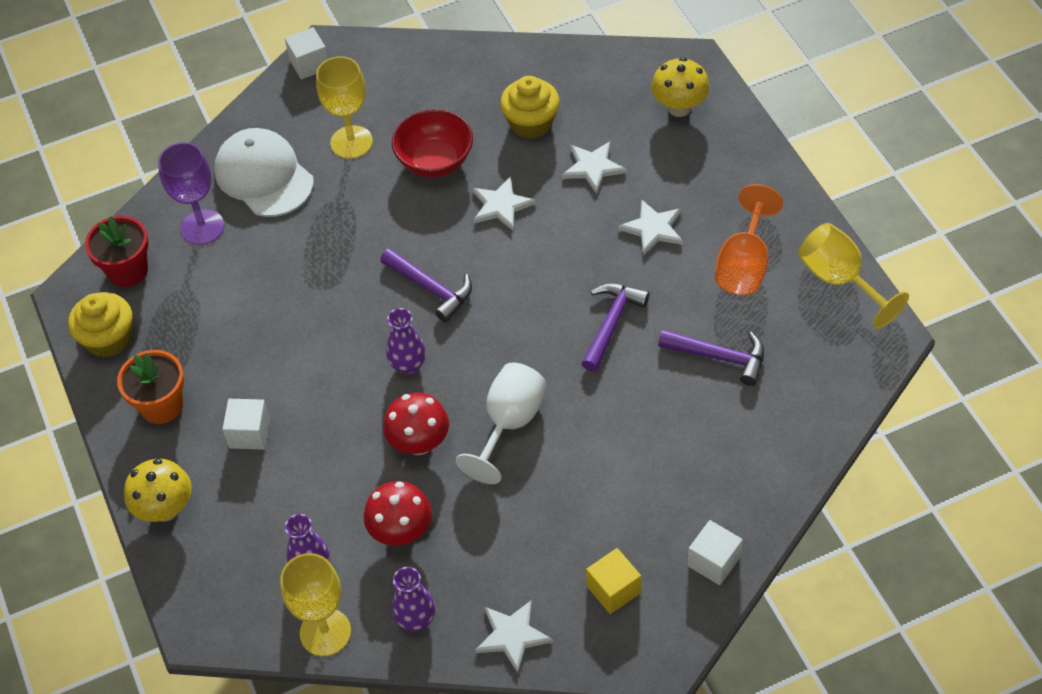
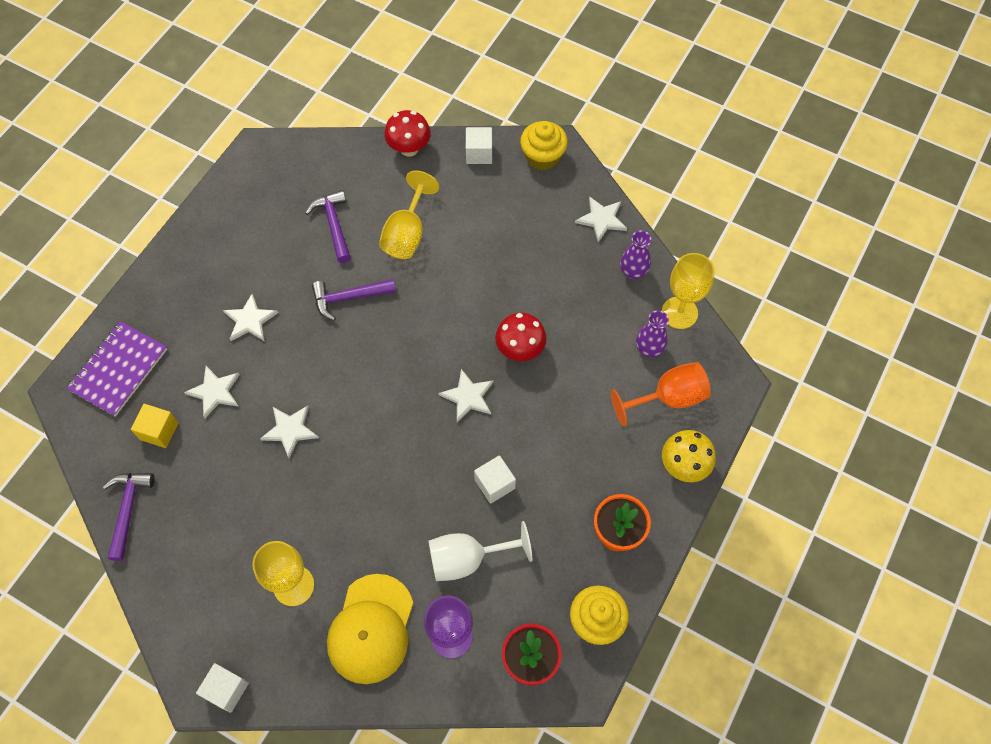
camera: 130 degrees left, 10 degrees up
(249, 433) = (592, 457): white cube -> white cube (494, 484)
(264, 176) = (371, 629): white cap -> yellow cap
(401, 532) = (587, 317): red mushroom -> red mushroom (409, 148)
(408, 365) = (468, 397): purple vase -> white star
(431, 288) = (395, 426): purple hammer -> purple hammer (128, 510)
(435, 161) = (275, 507): red bowl -> none
(509, 424) = (467, 308): white goblet -> white goblet (468, 559)
(531, 123) = (194, 462): yellow cupcake -> yellow cupcake (542, 157)
(613, 589) = (534, 189): yellow cube -> yellow cube (159, 431)
(679, 107) = (119, 370): yellow mushroom -> purple notebook
(744, 265) = (248, 251): orange goblet -> orange goblet (668, 398)
(840, 280) = (227, 193): yellow goblet -> yellow goblet (407, 233)

